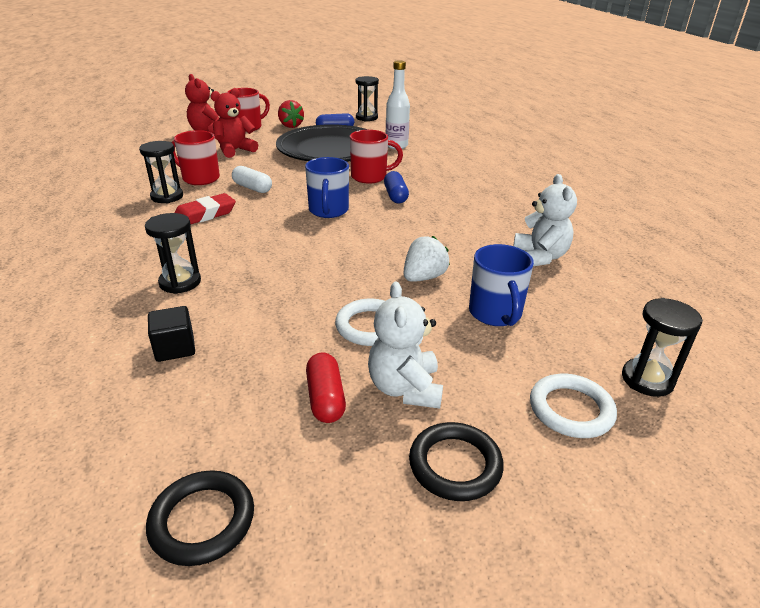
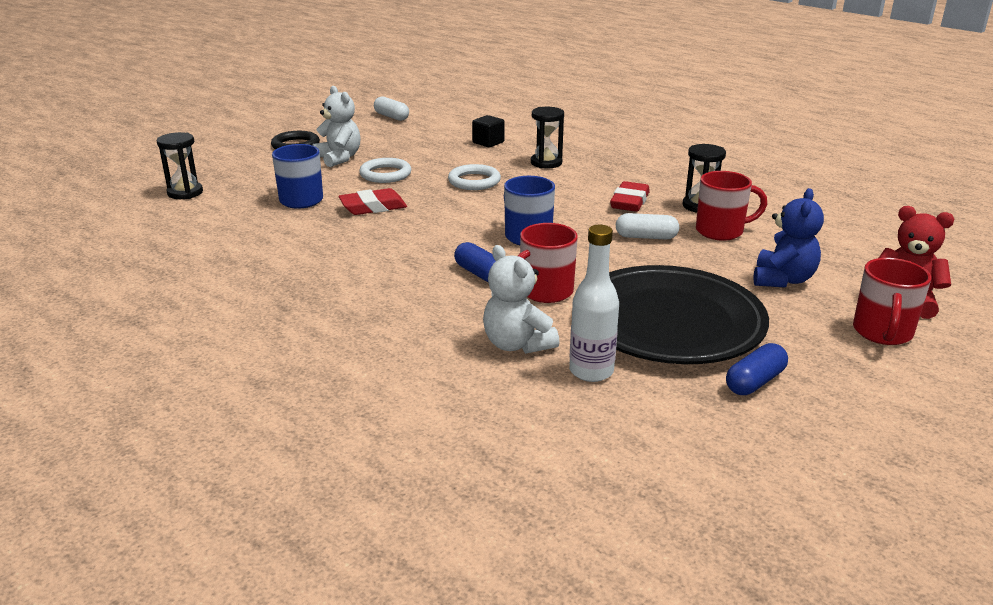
camera: 150 degrees right, 5 degrees down
(202, 520) = (391, 117): black ring -> white capsule
(235, 150) = (782, 280): red teddy bear -> blue teddy bear
(290, 126) = (836, 362): red strawberry -> none
(325, 398) = (379, 147): red capsule -> none
(366, 118) = (769, 450): black hourglass -> none
(423, 277) = (373, 207): white strawberry -> red eraser
(539, 257) = (274, 249): white teddy bear -> white teddy bear (517, 344)
(571, 409) = (237, 172): white ring -> white ring (474, 181)

